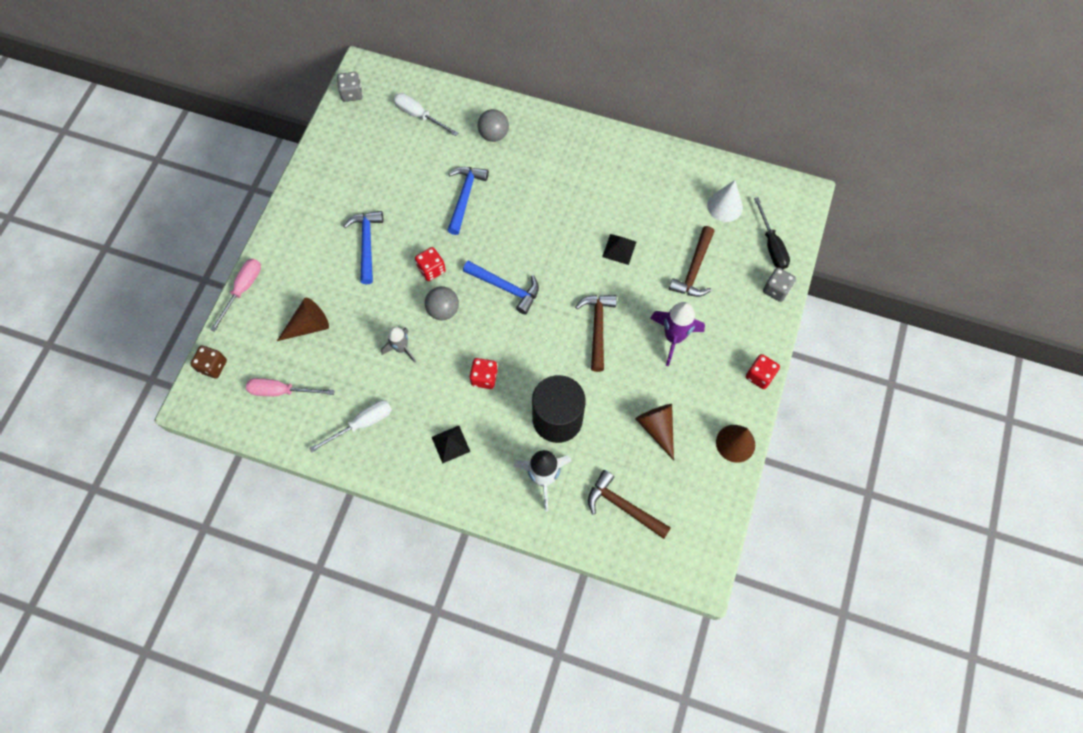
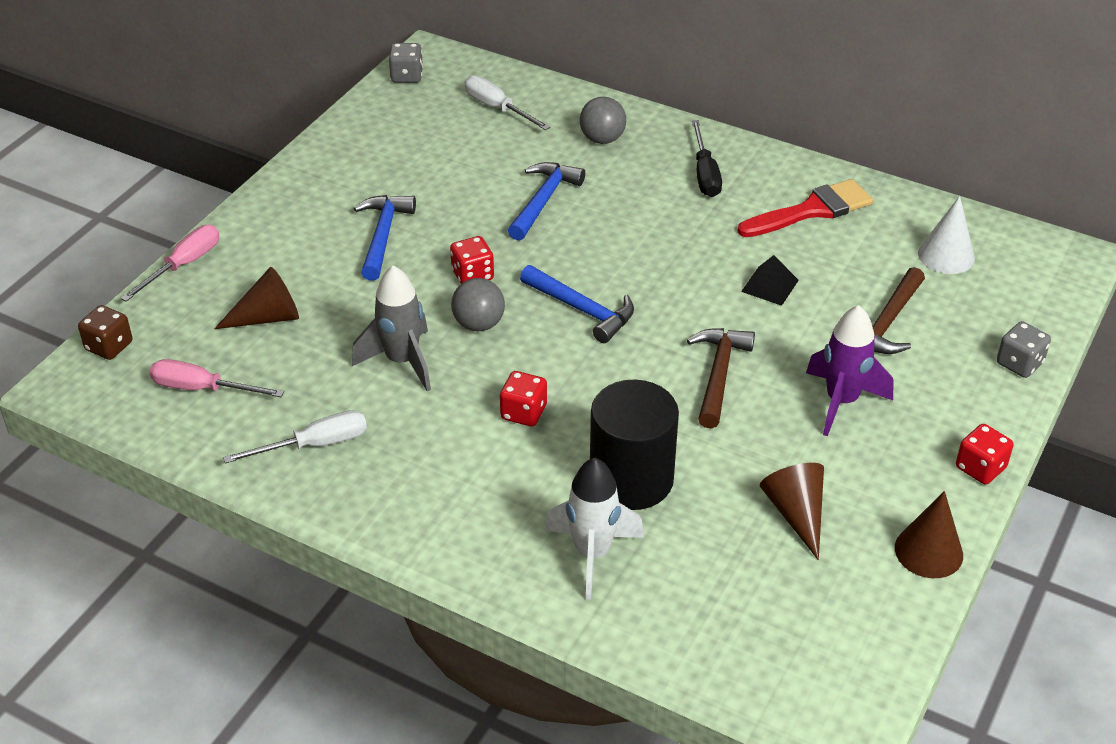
camera: 10 degrees right, 25 degrees down
(401, 349) = (402, 361): grey rocket -> grey rocket, size x1.55
(450, 444) = (449, 488): black pyramid -> none
(623, 506) = (721, 611): brown hammer -> none
(637, 180) = (811, 210): none -> red brush
(771, 245) = (1016, 309): black screwdriver -> black screwdriver (705, 174)

